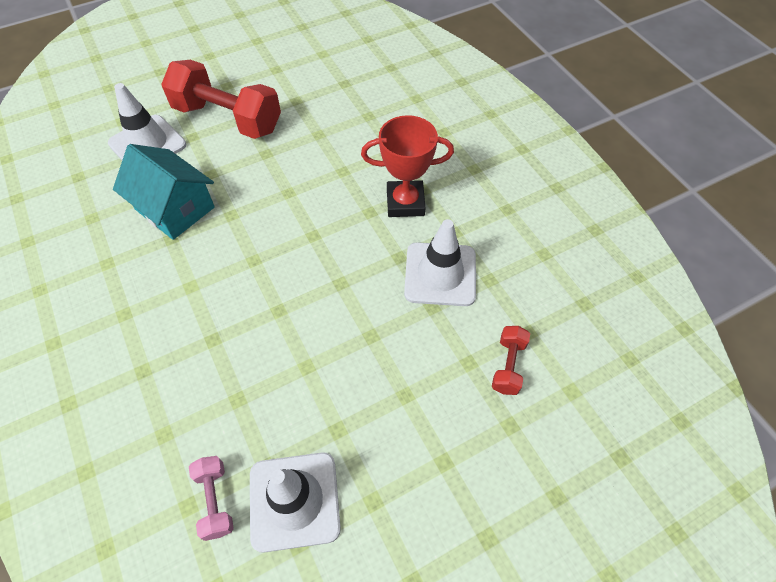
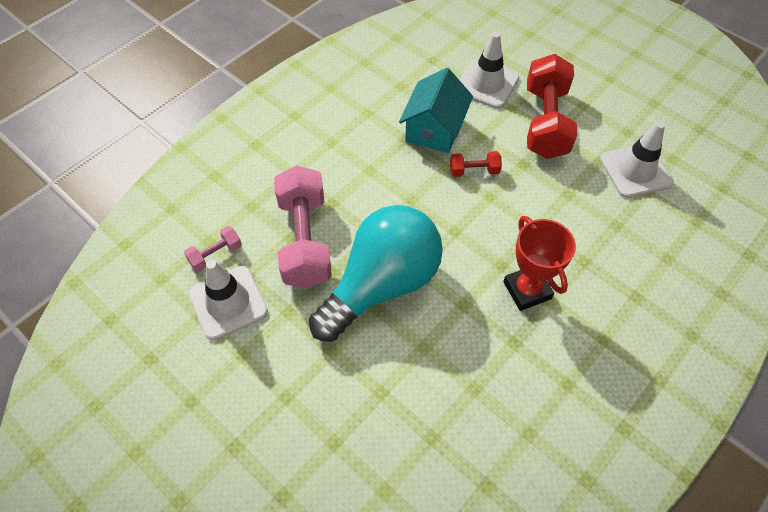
camera: 70 degrees right, 0 degrees up
(250, 384) = (305, 240): none -> pink dumbbell
(345, 322) = (381, 285): none -> turquoise light bulb
(440, 274) = (461, 343): white traffic cone -> white traffic cone (635, 171)
(508, 366) = (390, 427): red dumbbell -> red dumbbell (474, 171)

